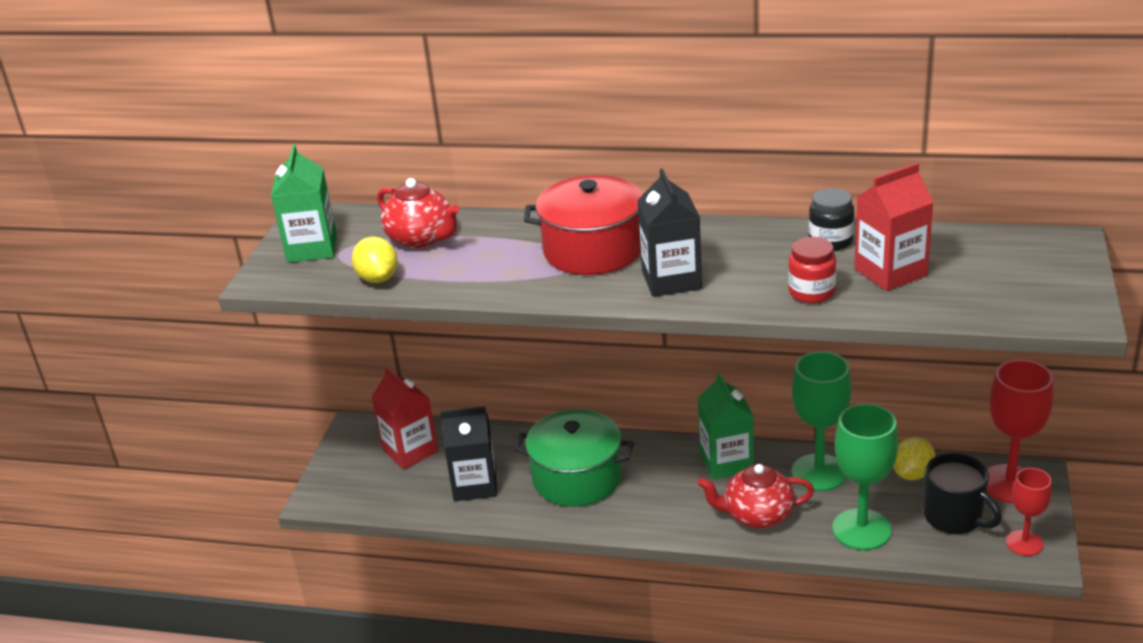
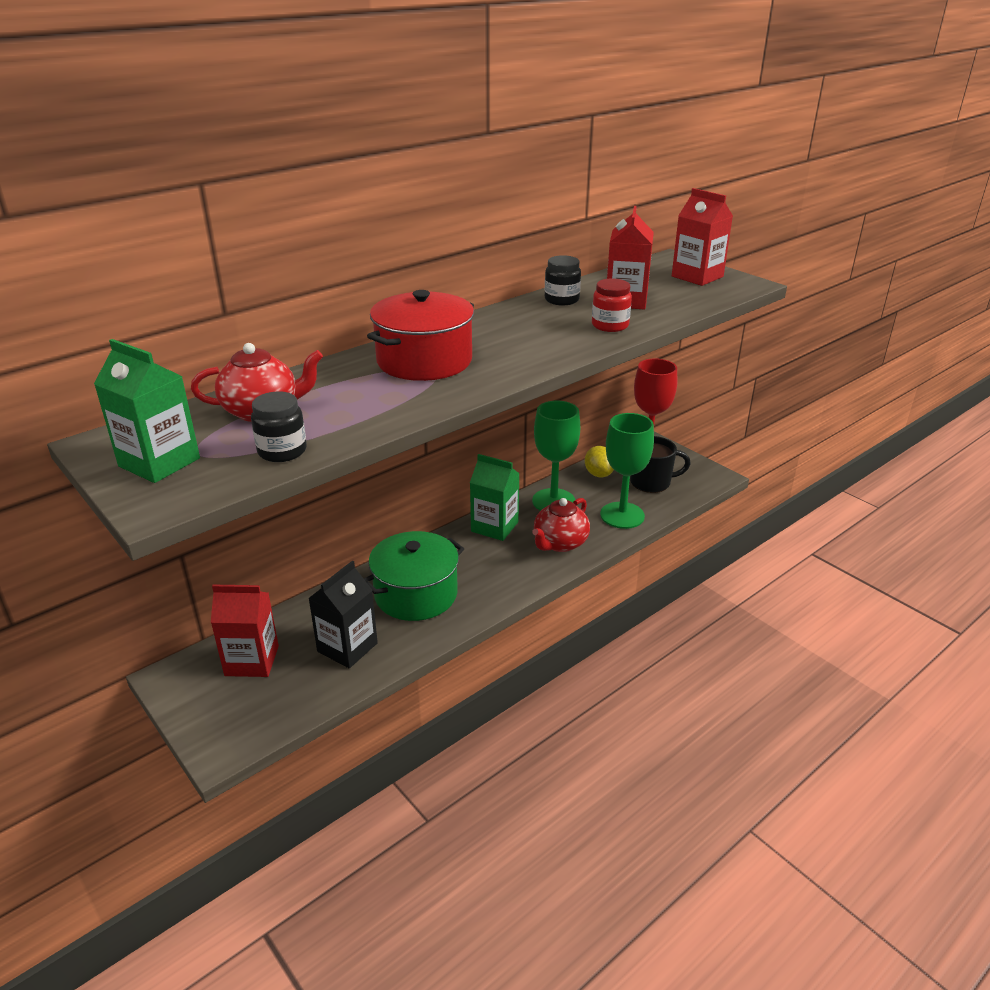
camera: 55 degrees left, 0 degrees up
(378, 278) = (282, 451): yellow lemon -> black jar
(671, 280) = (516, 354): black carton -> none
(1024, 543) = (698, 475): red goblet -> none
(1040, 279) = (697, 276): none -> red carton

